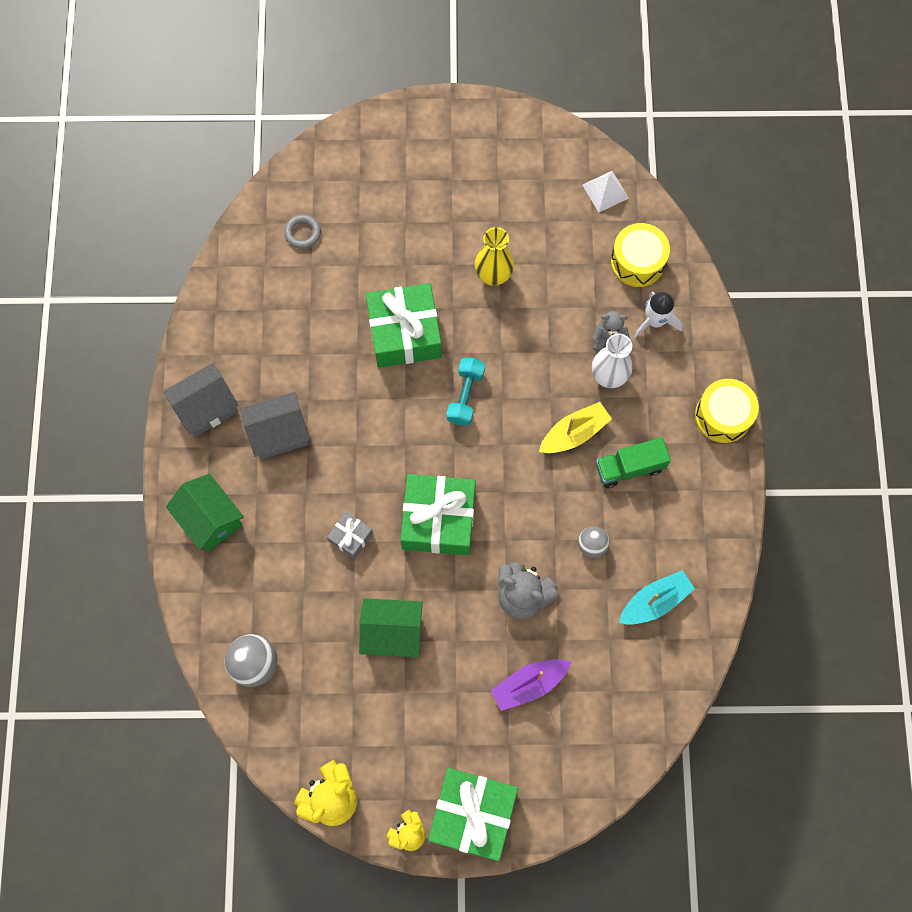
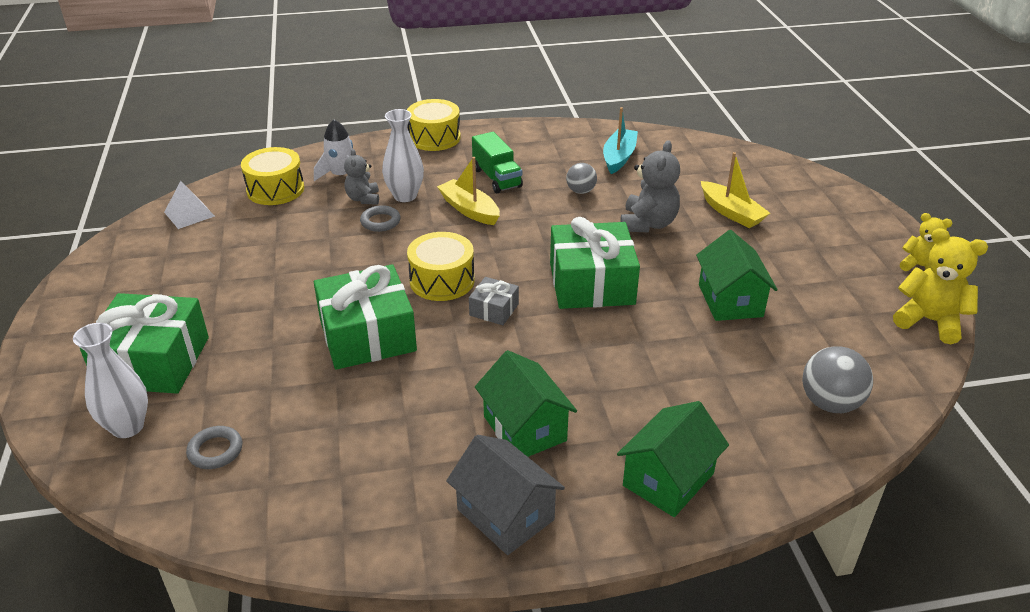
camera: 100 degrees left, 35 degrees down
(279, 433) = (524, 428): grey house -> green house
(338, 177) = (127, 427): none -> white vase
(351, 537) = (638, 345): grey gift -> grey gift (494, 309)
(465, 396) = (442, 280): turquoise dumbbell -> yellow drum
(472, 814) = (872, 231): green gift -> green gift (154, 362)
(493, 276) = (290, 276): yellow vase -> none
(529, 684) = (731, 213): purple boat -> yellow boat
(566, 352) = (380, 222): none -> grey ring
(655, 601) = (619, 157): turquoise boat -> turquoise boat turned 60 degrees clockwise

